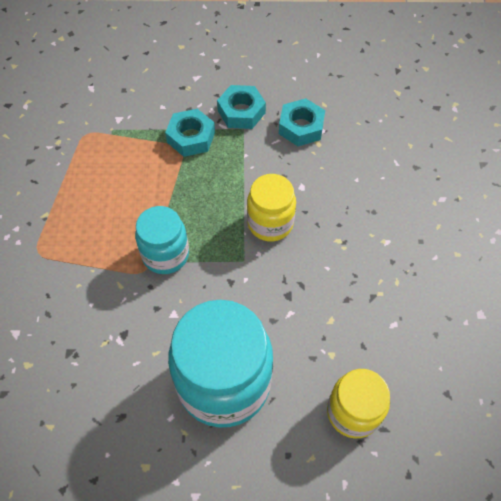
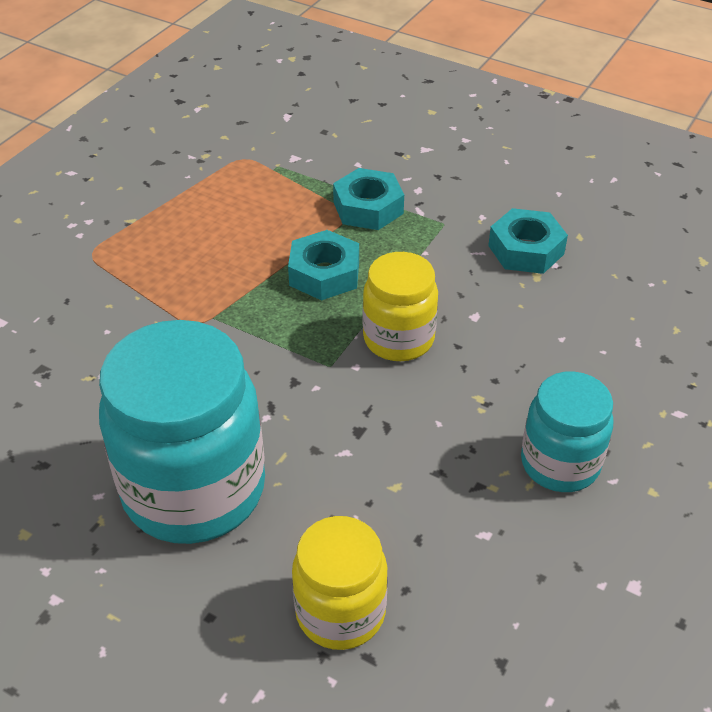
camera: 30 degrees right, 15 degrees down
(165, 255) = (236, 317): turquoise jar -> turquoise jar (560, 463)
(241, 112) = (456, 204): turquoise nut -> turquoise nut (324, 274)

